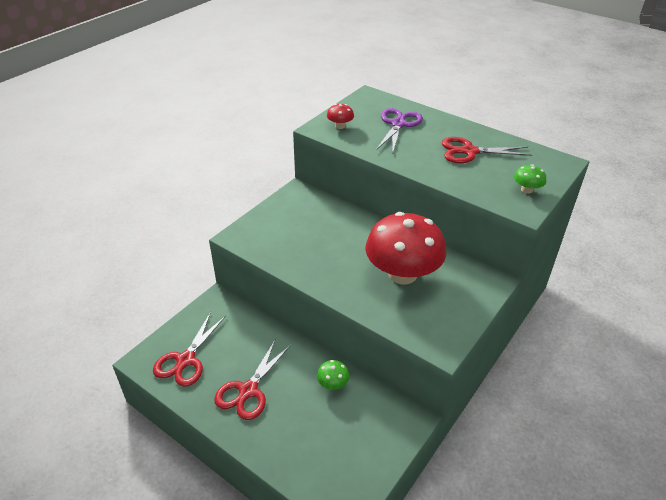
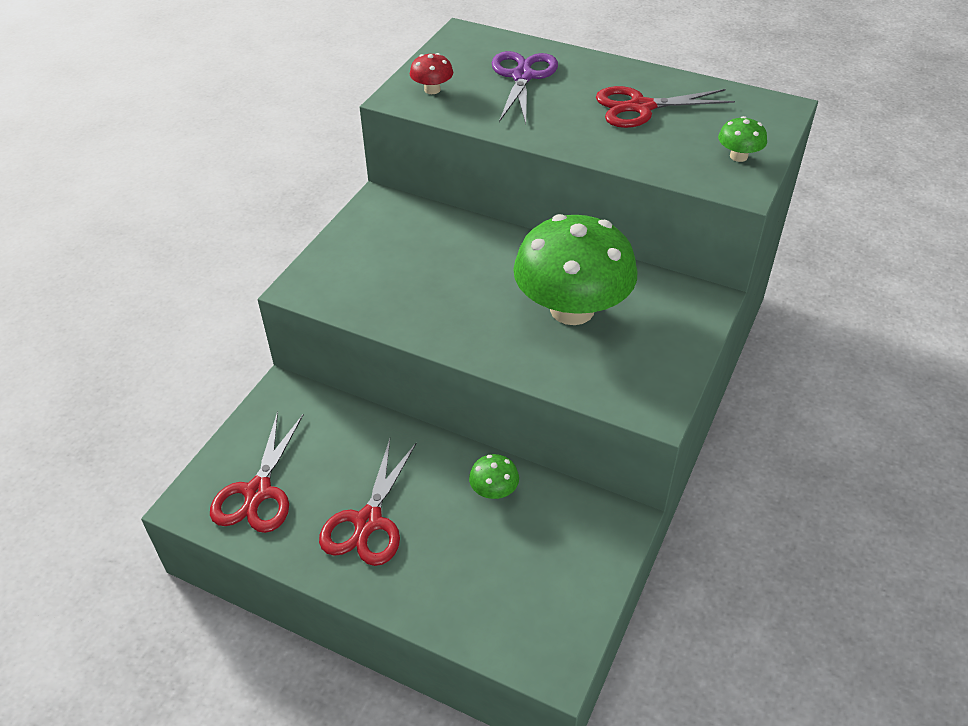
camera: 10 degrees left, 5 degrees up
(402, 274) = (572, 309): red mushroom -> green mushroom

